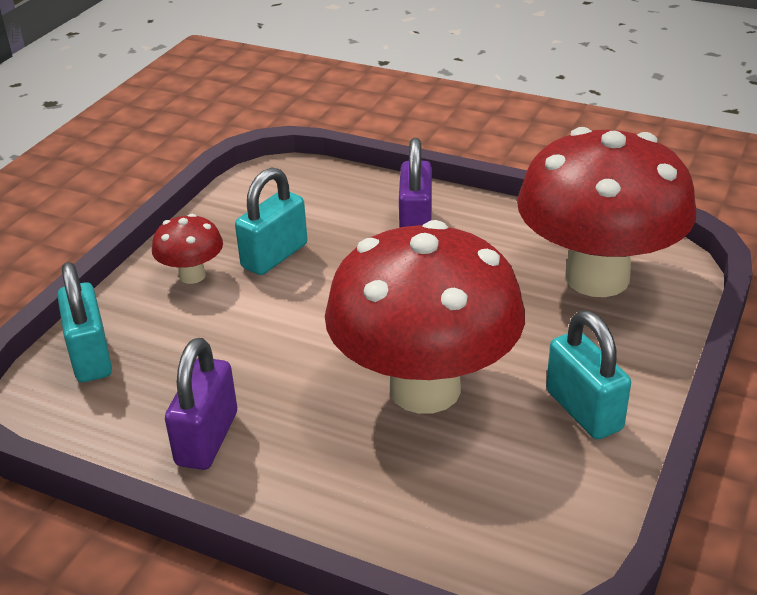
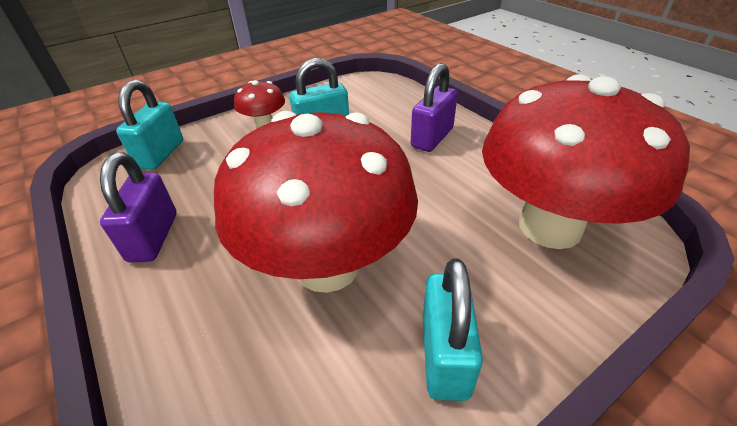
camera: 30 degrees right, 5 degrees up
(207, 438) = (153, 237): purple padlock -> purple padlock turned 45 degrees counterclockwise

